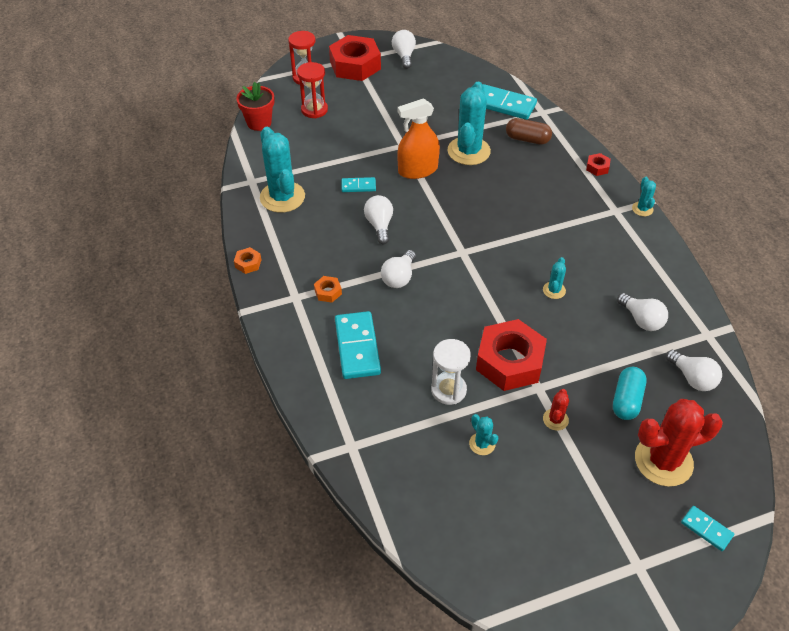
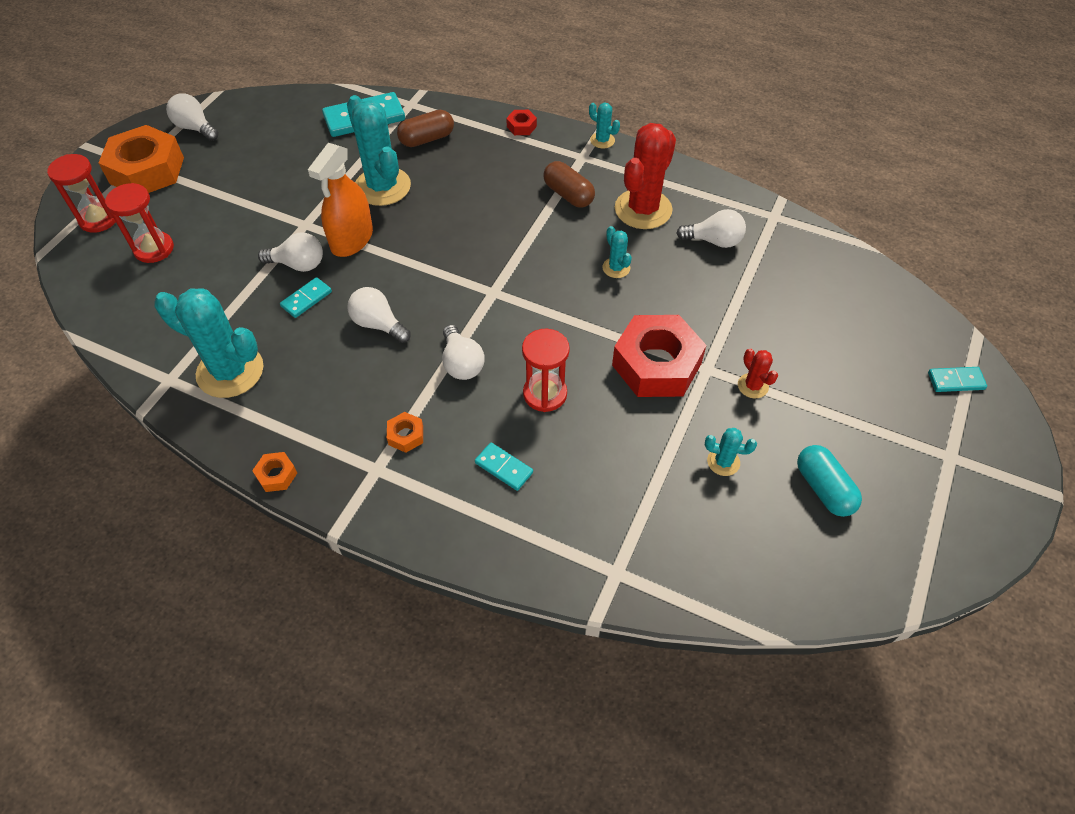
camera: 45 degrees left, 5 degrees up
(259, 122) = (98, 306): red flower pot -> none
(355, 65) = (147, 170): red nut -> orange nut
(357, 347) = (503, 468): turquoise domino -> turquoise domino, size x0.53
(424, 327) = (545, 394): none -> red hourglass
(448, 390) = (637, 436): white hourglass -> none
(577, 227) = (568, 195): none -> brown capsule
(626, 400) = (783, 321): turquoise capsule -> turquoise capsule (823, 488)
(663, 461) = (866, 351): red cactus -> red cactus (643, 209)
(692, 378) = (806, 262): white light bulb -> white light bulb (298, 264)

